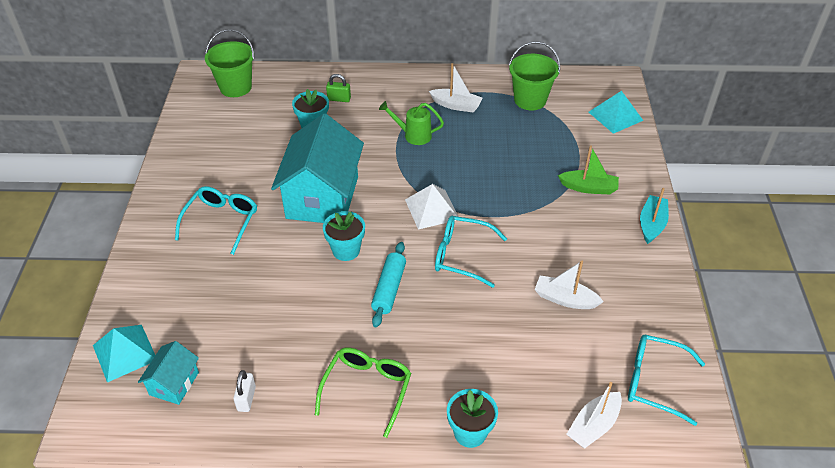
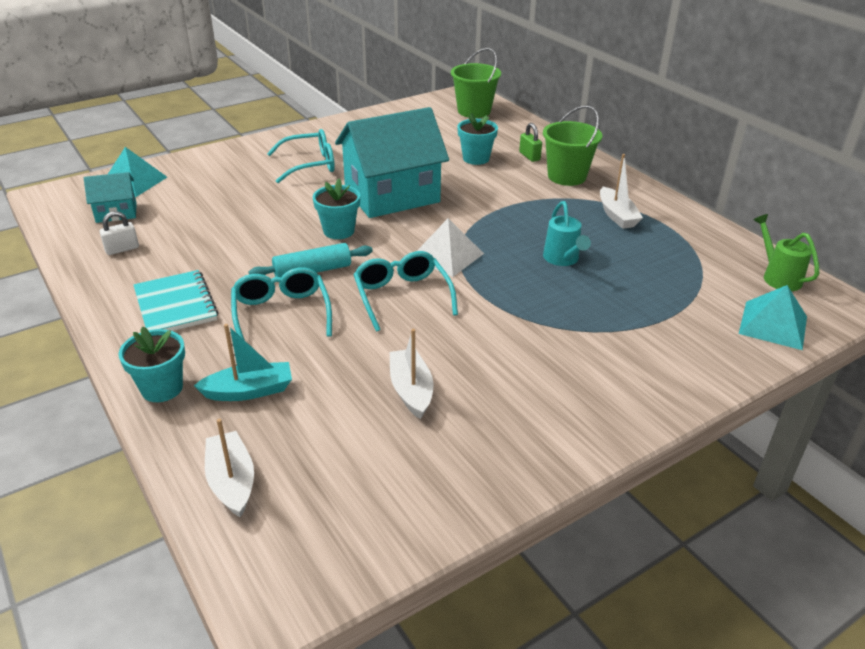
camera: 55 degrees right, 10 degrees down
(367, 389) = (175, 305): green glasses -> turquoise notebook
(413, 135) = (537, 209): green watering can -> green watering can (778, 277)
(484, 158) = (562, 259): none -> turquoise watering can
(530, 100) = (699, 255): green bucket -> green bucket (567, 176)
(589, 188) = (615, 347): green boat -> none
(593, 425) = (232, 481): white boat -> white boat turned 60 degrees clockwise
(651, 224) = (619, 421): turquoise boat -> turquoise boat (249, 391)
(654, 382) = (342, 515): turquoise glasses -> turquoise glasses (281, 313)

